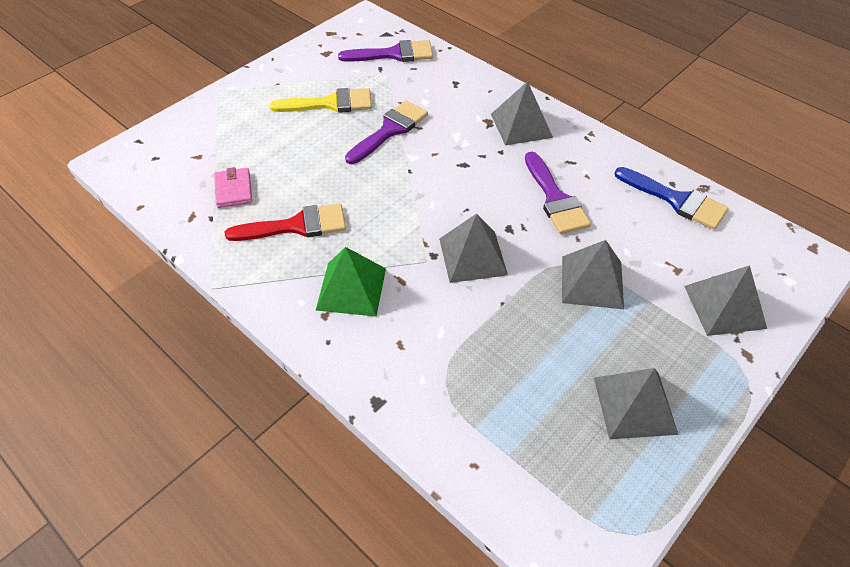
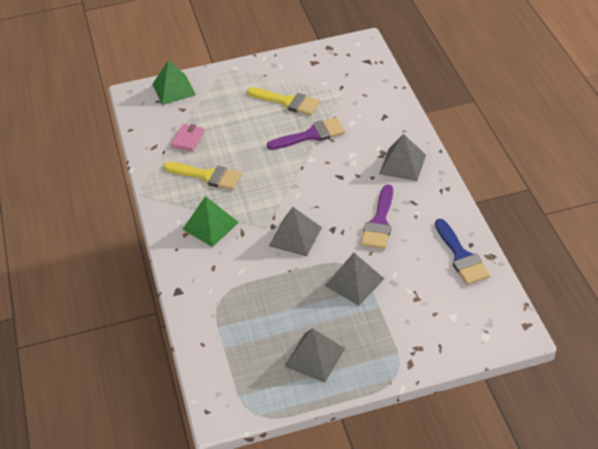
camera: 35 degrees right, 5 degrees down
(168, 136) = (174, 89): none -> green pyramid
(296, 226) = (207, 176): red brush -> yellow brush
(393, 54) = (359, 79): purple brush -> none
(724, 306) = (424, 332): grey pyramid -> none

